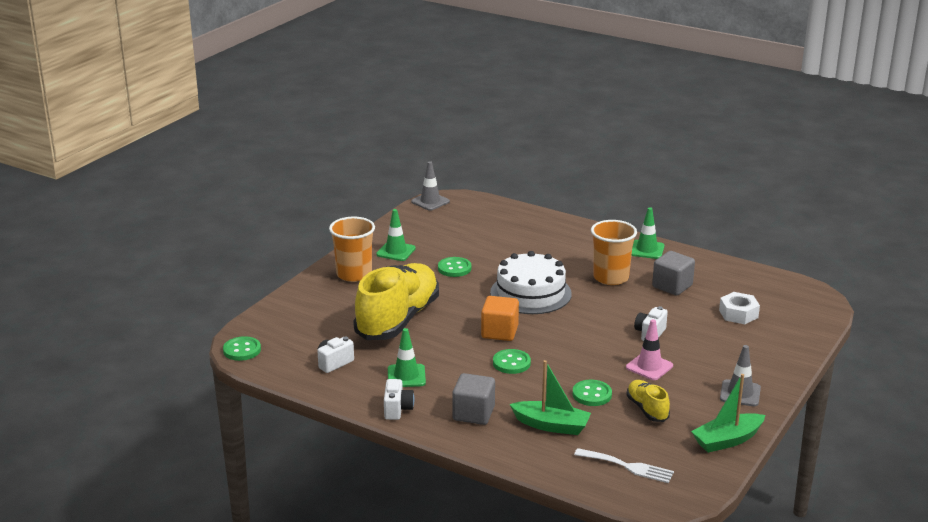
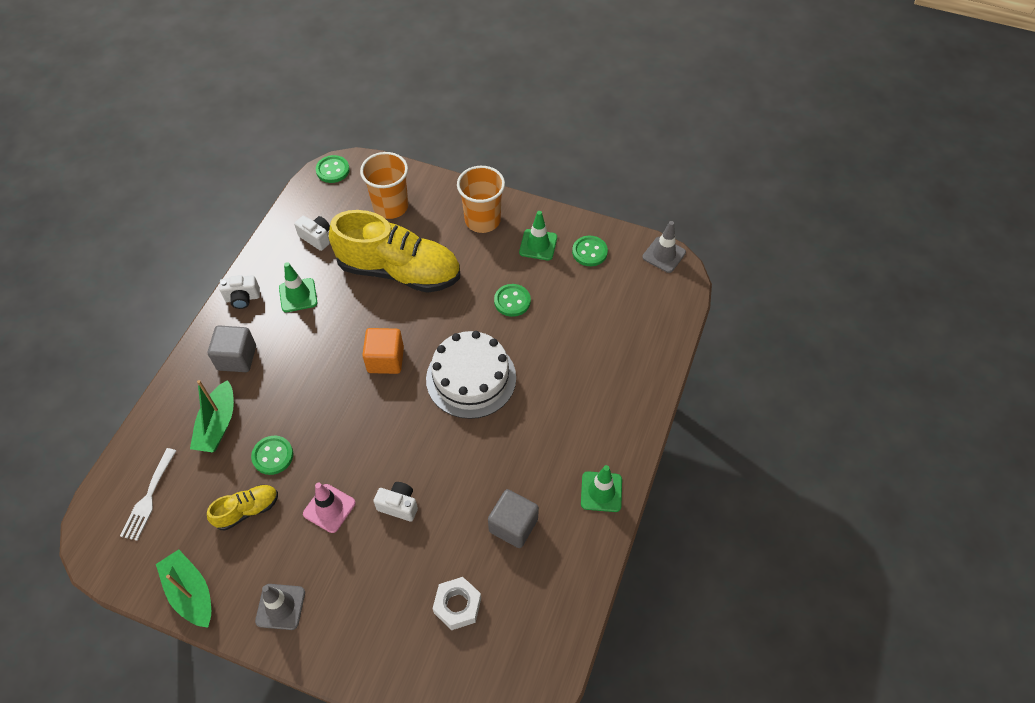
camera: 80 degrees right, 30 degrees up
(511, 363) = (327, 377): green button -> green button (589, 252)
(611, 278) = (521, 456): orange cup -> orange cup (390, 206)

